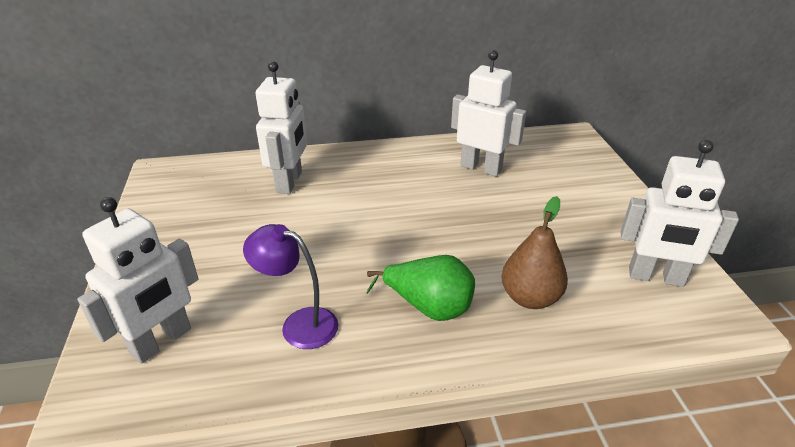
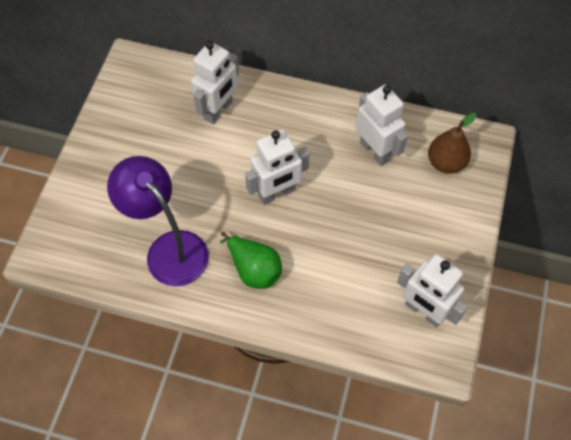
camera: 25 degrees right, 25 degrees up
(162, 341) = (87, 228): white robot -> white robot (277, 193)
(299, 324) = (169, 249): purple lamp -> purple lamp, size x1.66
(530, 298) = (324, 290): brown pear -> brown pear (446, 163)

